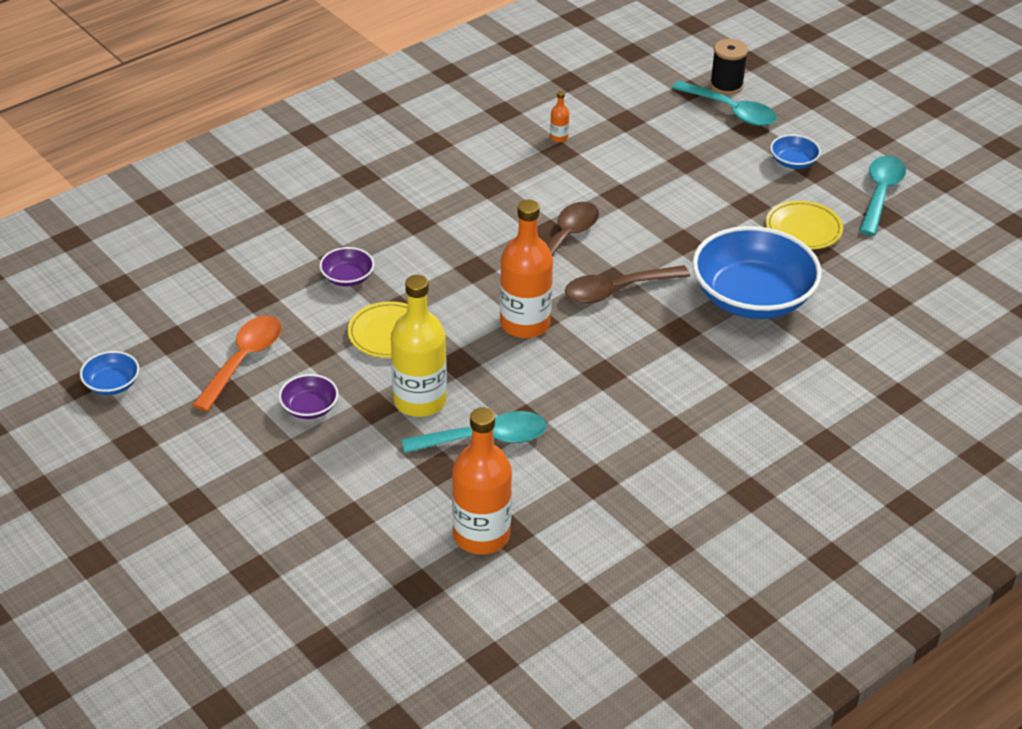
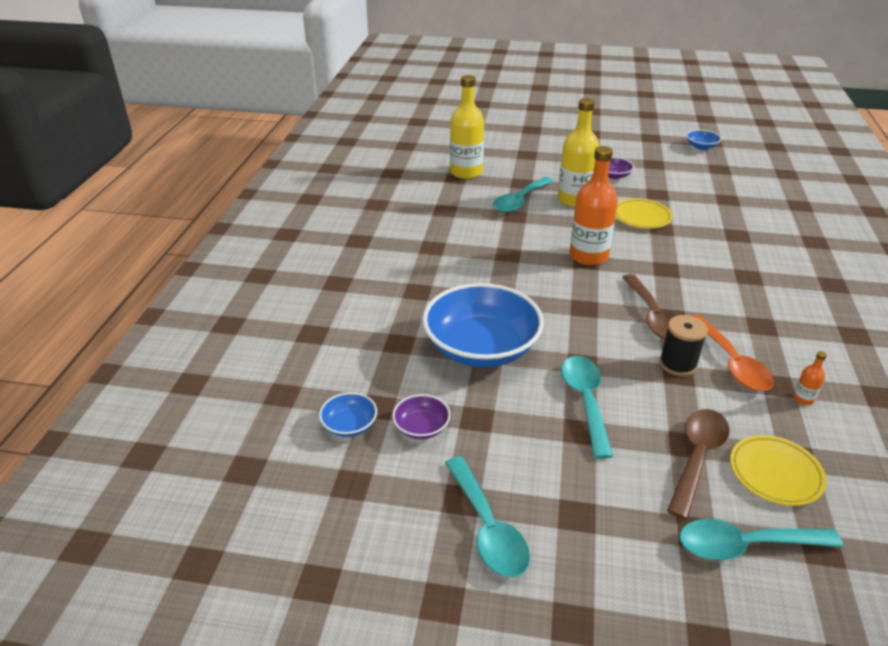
camera: 140 degrees right, 5 degrees down
(243, 360) = (675, 176): orange spoon -> orange spoon (731, 362)
(347, 277) = (713, 229): purple bowl -> purple bowl (421, 427)
(481, 535) = (466, 172): orange bottle -> yellow bottle
(617, 290) = (571, 303): brown spoon -> brown spoon (697, 458)
(719, 218) = (585, 401): none -> turquoise spoon
(726, 85) = (805, 588): black spool -> black spool (678, 364)
(793, 162) = (606, 512): blue bowl -> blue bowl (349, 425)
(803, 229) = (512, 434): yellow plate -> yellow plate (775, 473)

